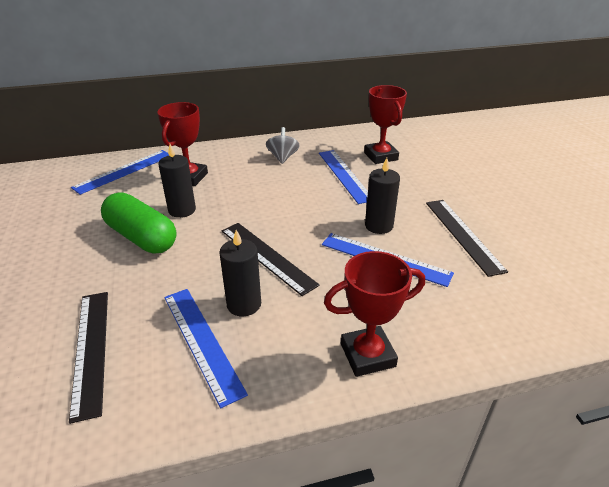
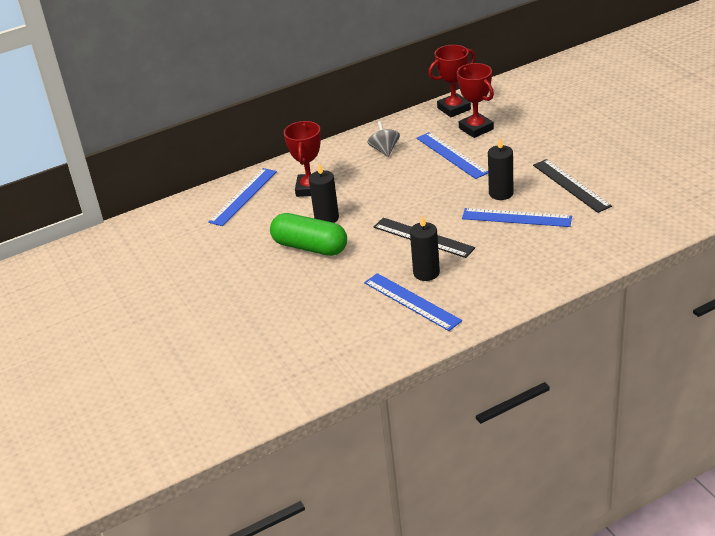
camera: 10 degrees left, 0 degrees up
(91, 349) = (337, 324): black ruler -> none
(367, 355) = (529, 281): red trophy -> red trophy (454, 109)

